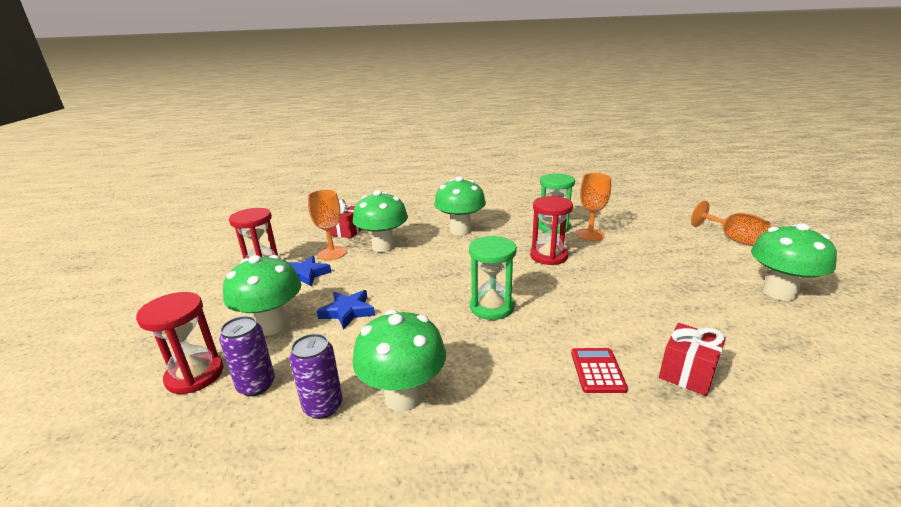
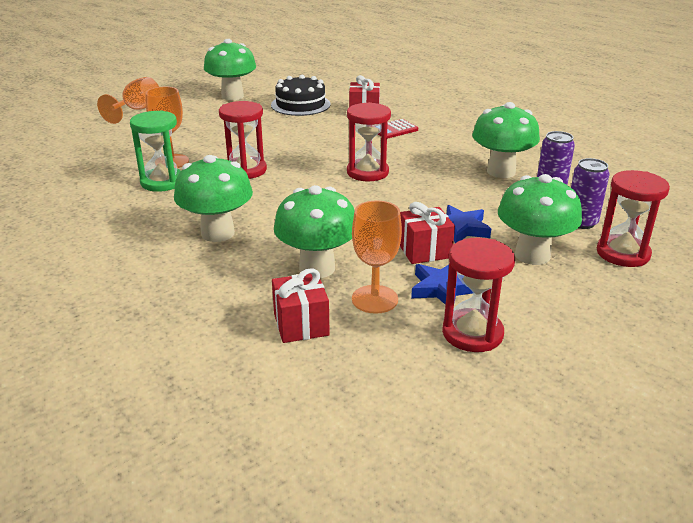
camera: 125 degrees left, 5 degrees up
(346, 285) = (424, 251): none -> red gift
(491, 307) = (367, 172): green hourglass -> red hourglass
(733, 330) = (300, 104): none -> black cake

